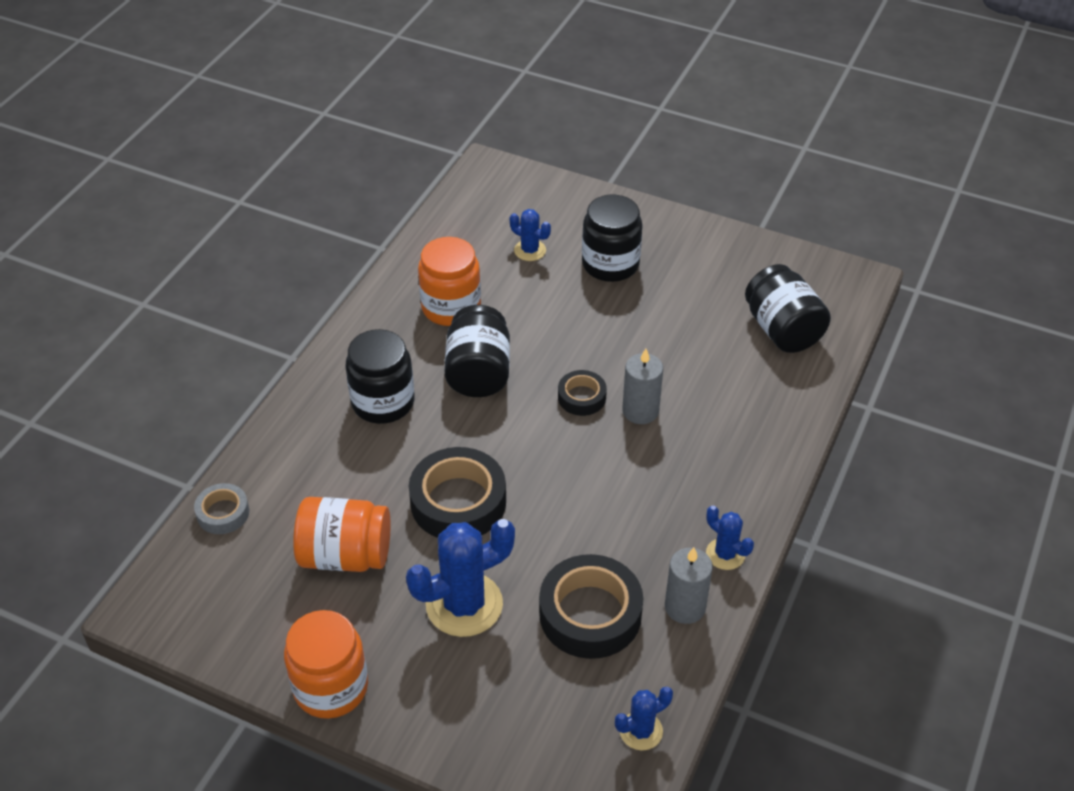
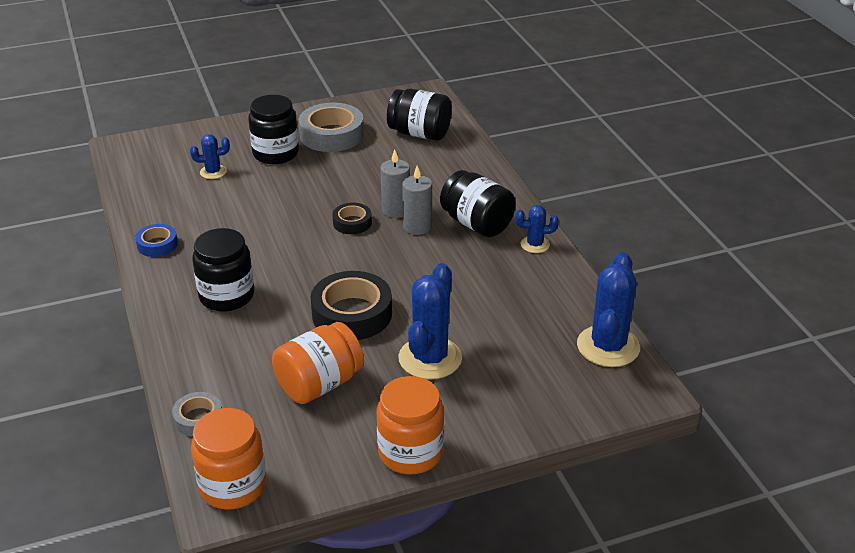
camera: 45 degrees left, 10 degrees down
(393, 304) = (157, 244): none -> blue tape
(451, 307) = (201, 225): orange jar -> orange jar (233, 486)
(478, 372) = (269, 246): black jar -> black jar (477, 224)
(590, 614) = (506, 315): black tape -> none
(641, 731) = (608, 346): blue cactus -> blue cactus, size x1.91
(685, 607) = (549, 280): grey candle -> grey candle (417, 226)
(690, 274) = (331, 135): none -> grey tape

